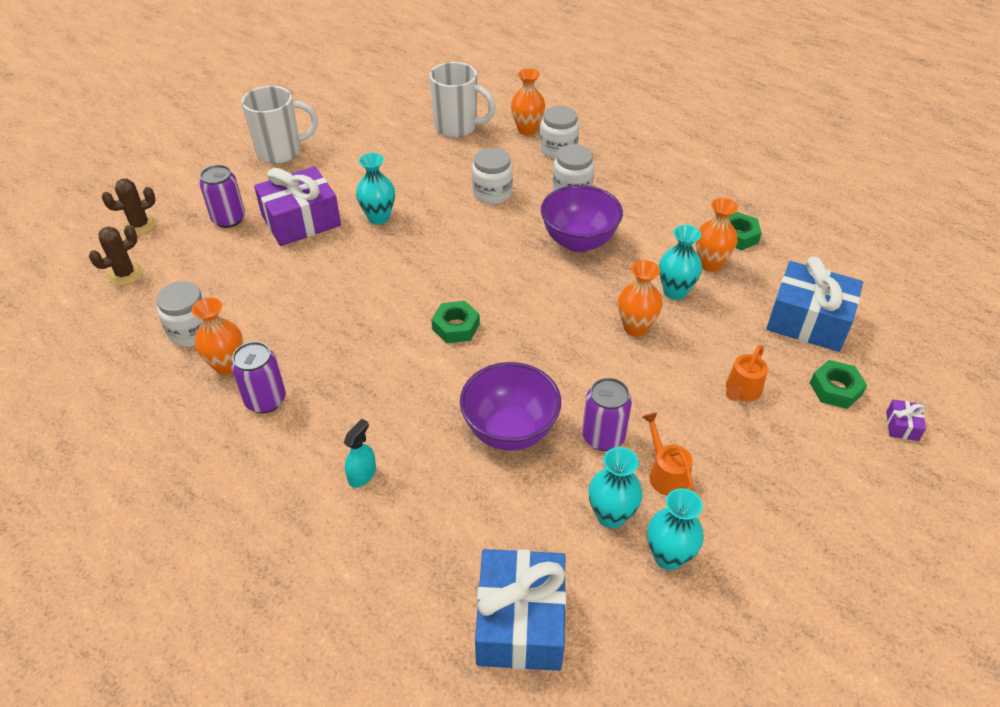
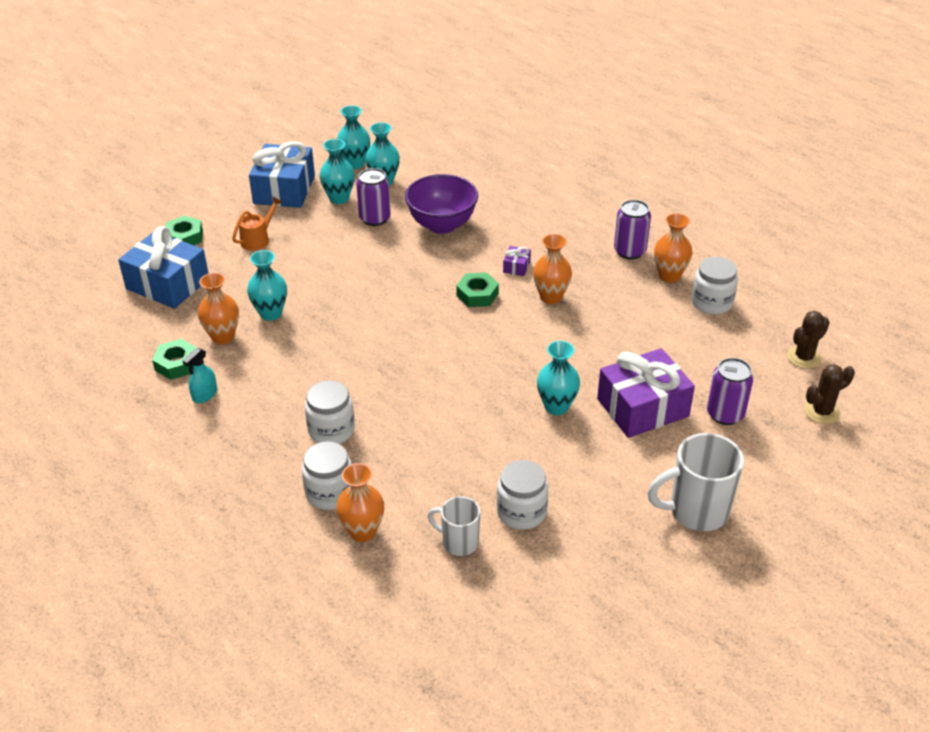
camera: 175 degrees left, 5 degrees down
(362, 475) = (548, 207): turquoise spray bottle -> turquoise spray bottle (204, 395)
(457, 127) = (459, 542): white mug -> white mug, size x0.60
(492, 193) = (426, 431): white jar -> white jar (521, 512)
(520, 621) = (450, 145): blue gift -> blue gift (284, 190)
(578, 241) = (344, 367): purple bowl -> none
(635, 328) = (320, 286): orange vase -> orange vase (551, 297)
(665, 473) = (339, 198): orange watering can -> turquoise vase
(902, 426) = (155, 214): purple gift -> purple gift (516, 267)

